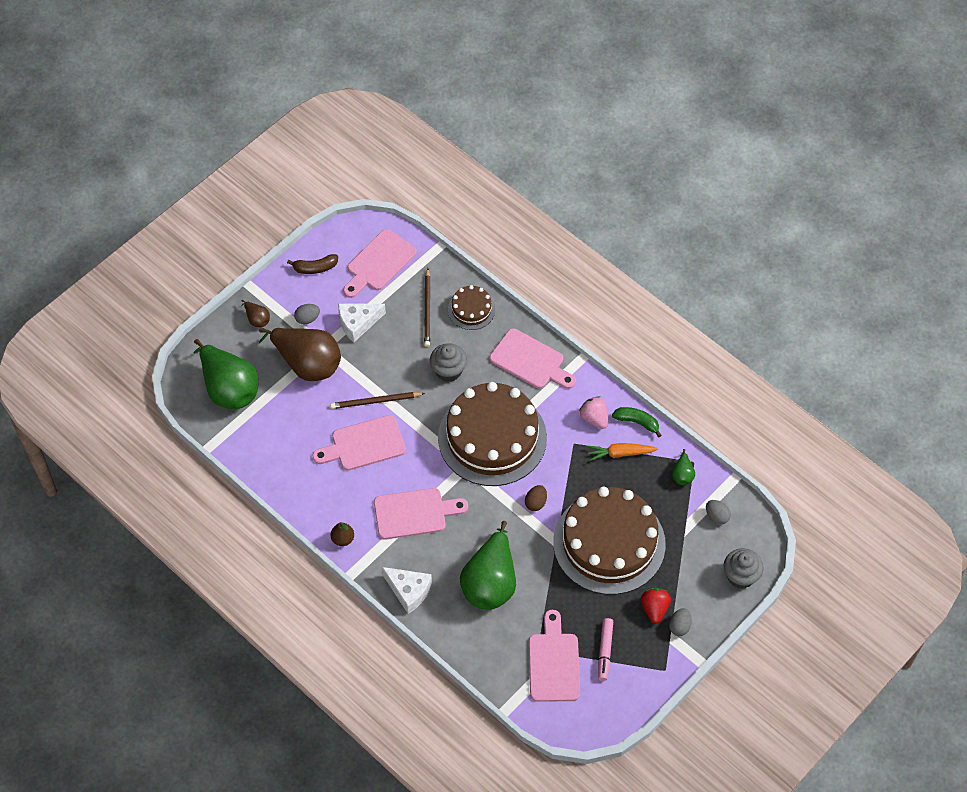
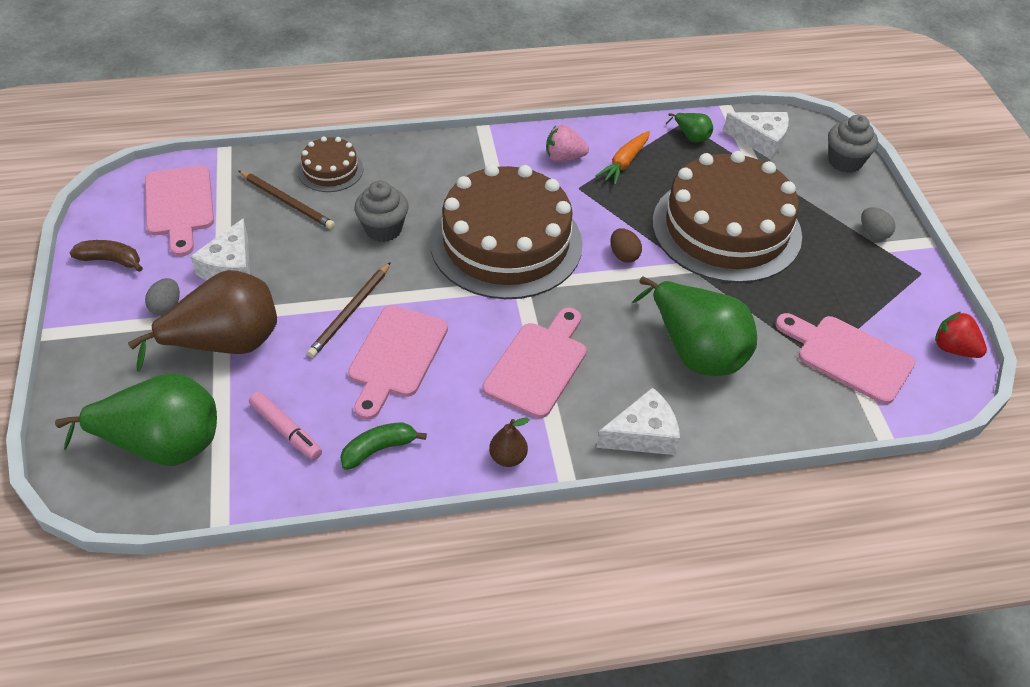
camera: 55 degrees left, 10 degrees down
(257, 319) = (103, 355): brown pear -> none
(315, 268) = (111, 260): brown banana -> brown banana turned 105 degrees counterclockwise
(530, 361) = (445, 163): pink cutting board -> none
(605, 651) = (863, 306): pink marker -> pink marker (286, 430)
(637, 422) = (599, 133): green banana -> green banana (379, 449)
(654, 609) = (837, 239): red strawberry -> red strawberry (953, 349)
(716, 516) = (761, 140): grey egg -> white cheese

